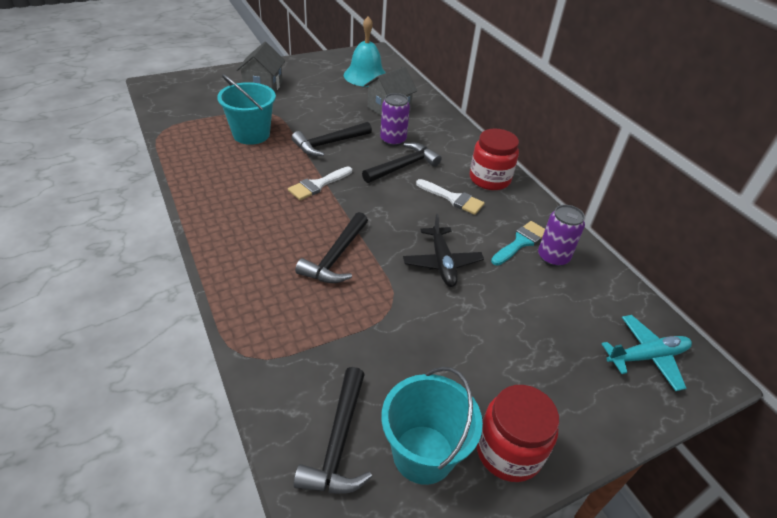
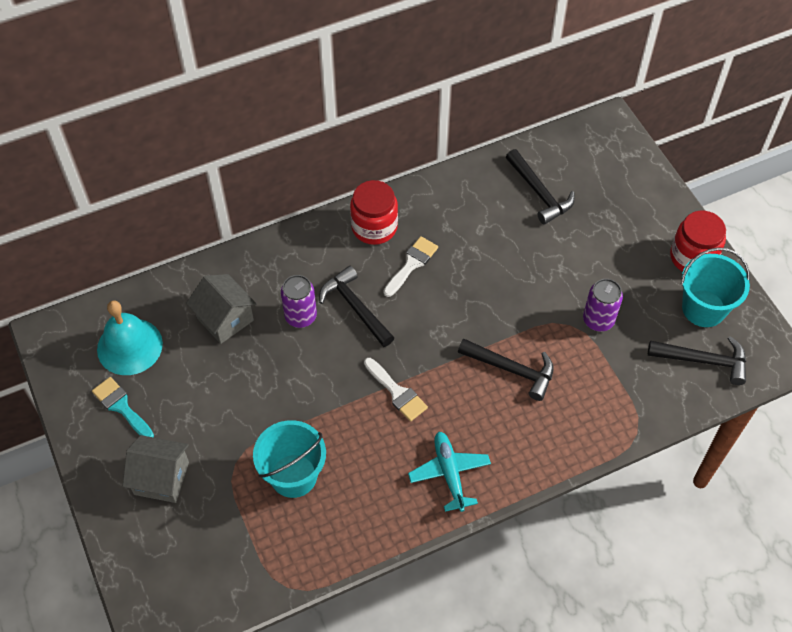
camera: 85 degrees left, 15 degrees up
(329, 144) = (312, 385): black hammer -> black hammer (539, 193)
(442, 263) = (510, 282): black plane -> none
(521, 242) = (475, 215): turquoise brush -> turquoise brush (121, 407)
(553, 257) = (493, 194): purple can -> purple can (598, 320)
(647, 357) = (599, 155): turquoise plane -> turquoise plane (449, 473)

